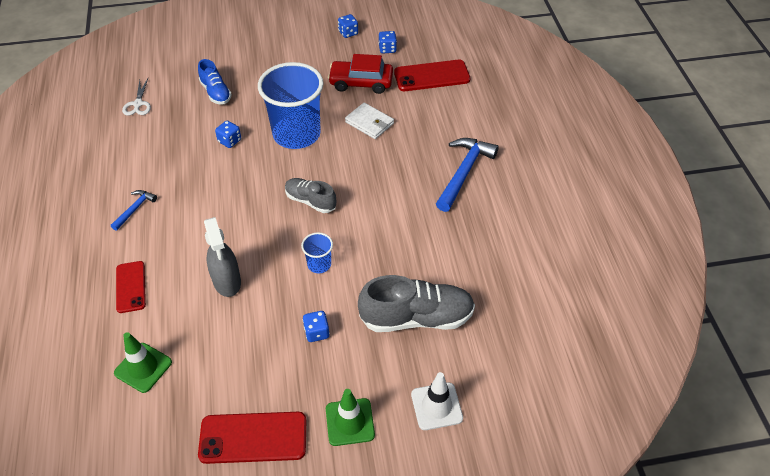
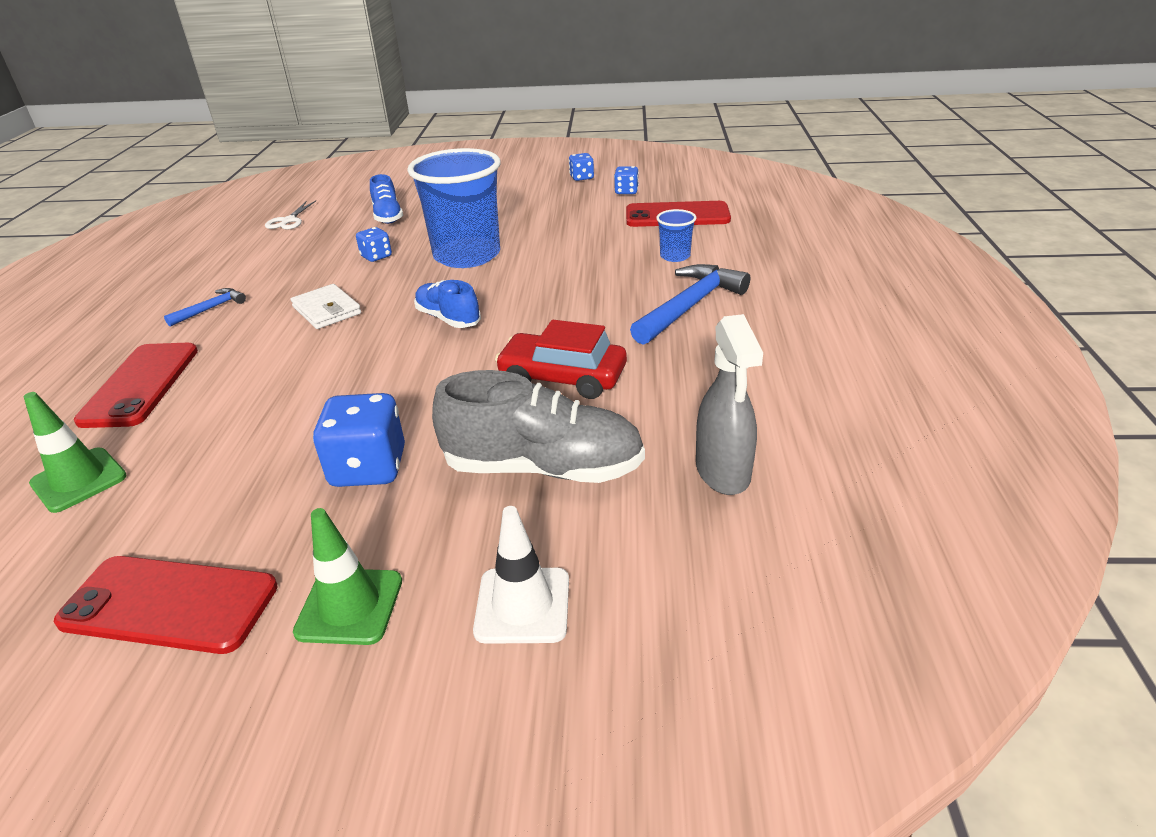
camera: 15 degrees right, 15 degrees down
(130, 287) = (140, 385): red phone -> red phone, size x1.55
(227, 281) = (275, 392): grey spray bottle -> grey spray bottle (723, 472)
(310, 201) = (448, 318): grey shoe -> blue shoe
(316, 332) = (368, 468): blue dice -> blue dice, size x1.78
(319, 264) = (421, 386): blue cup -> blue cup (675, 256)
(361, 82) = (577, 217): red car -> red car (562, 377)
(369, 123) = (571, 251): white wallet -> white wallet (327, 310)

